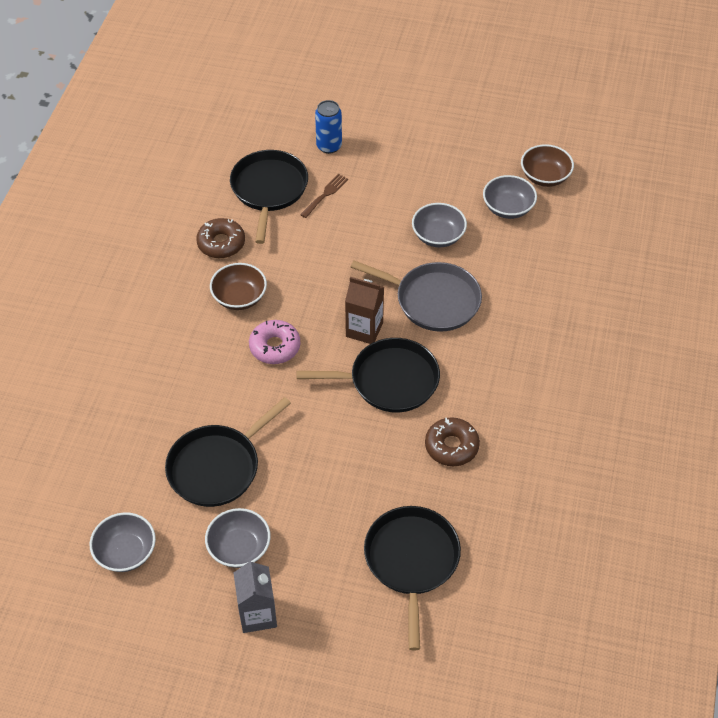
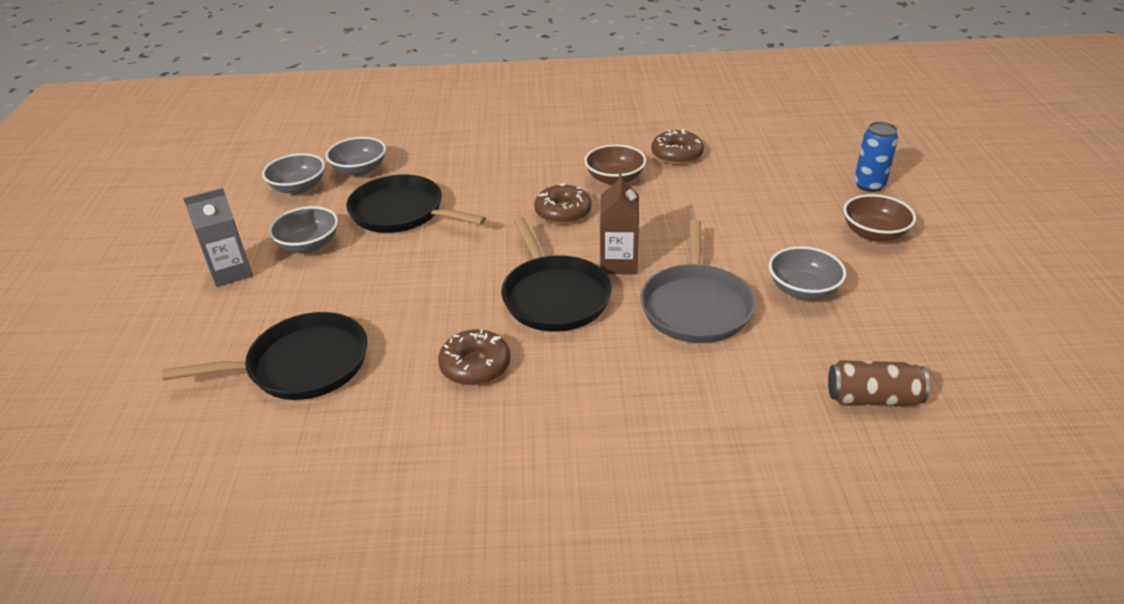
camera: 75 degrees right, 15 degrees down
(269, 190) = (770, 164): black pan -> none
(275, 347) = (563, 212): pink donut -> brown donut
(325, 194) = (795, 198): brown fork -> none
(508, 208) = (906, 341): grey bowl -> grey bowl (360, 170)
(545, 176) = (1002, 367): brown bowl -> brown bowl (874, 233)
(551, 246) = (872, 398): none -> brown can

